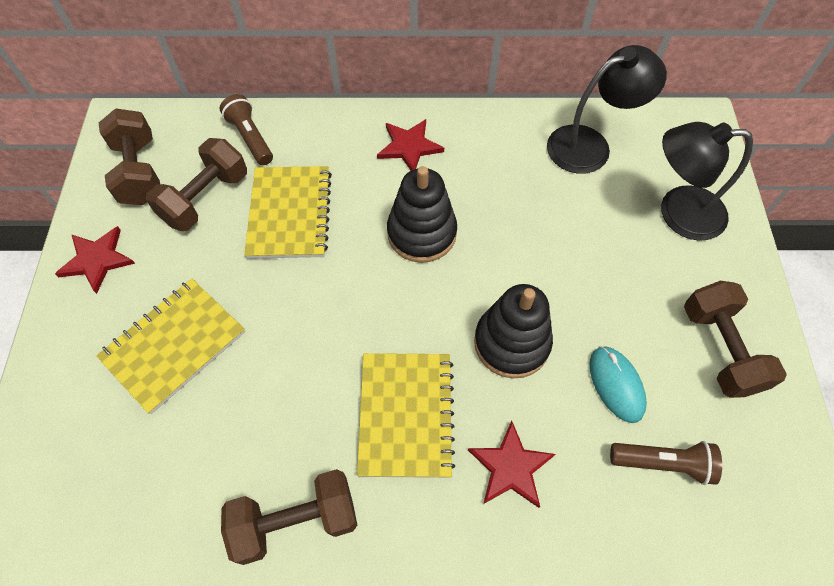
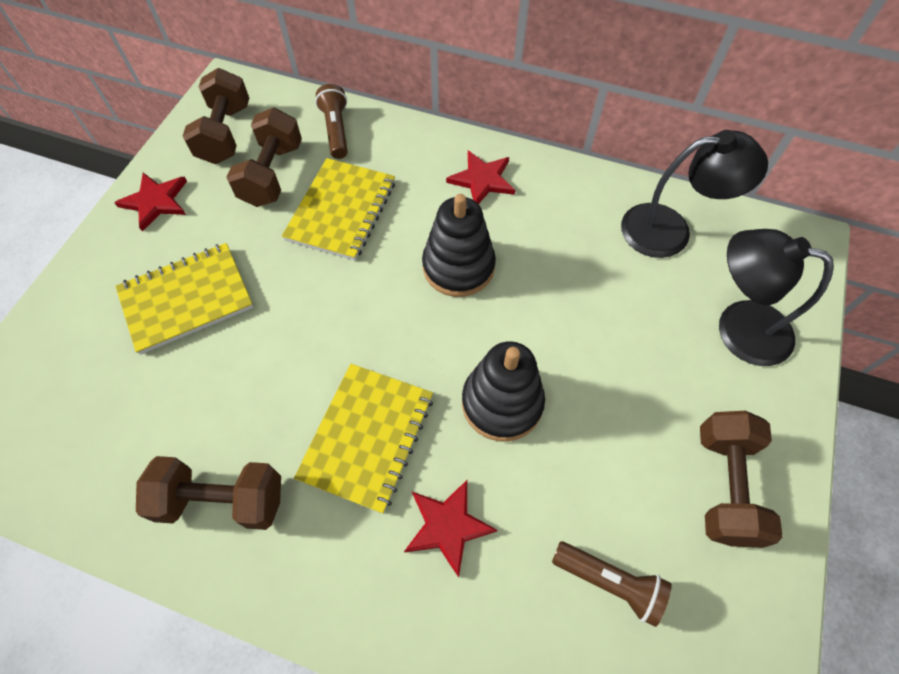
camera: 20 degrees right, 0 degrees up
(205, 198) = (272, 174): brown dumbbell -> brown dumbbell turned 45 degrees counterclockwise
(616, 384) = (593, 482): turquoise mouse -> none

